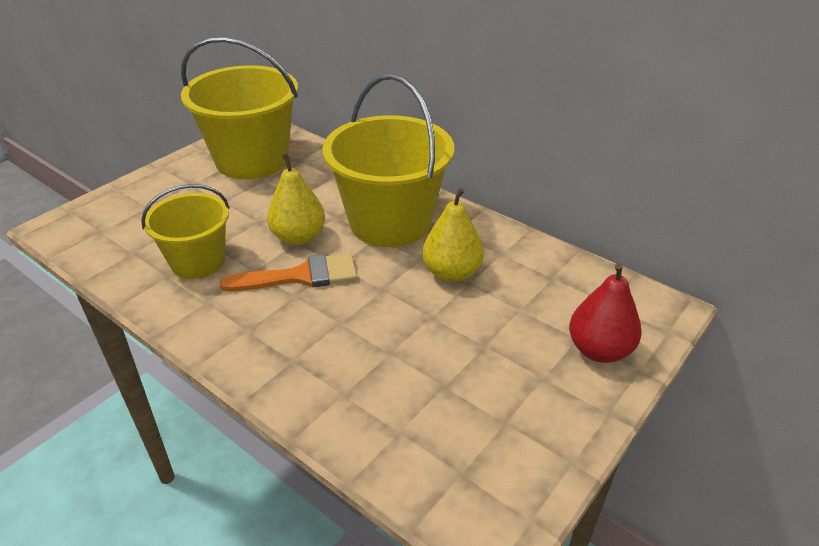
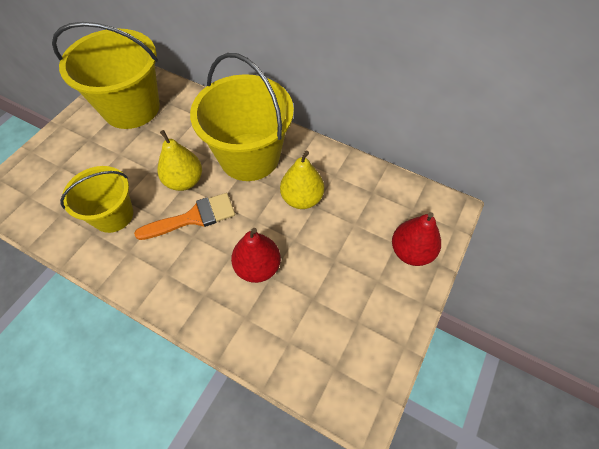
camera: 10 degrees left, 20 degrees up
(374, 340) = (257, 267): none -> red pear

